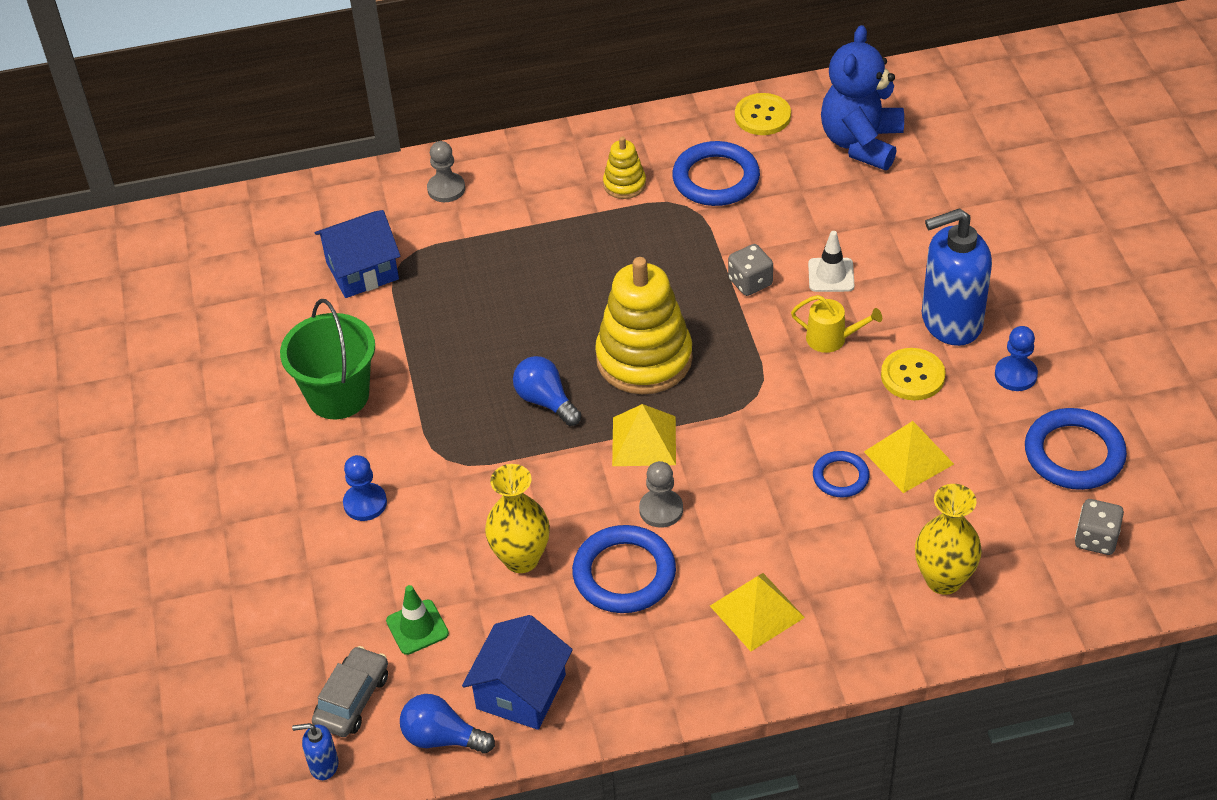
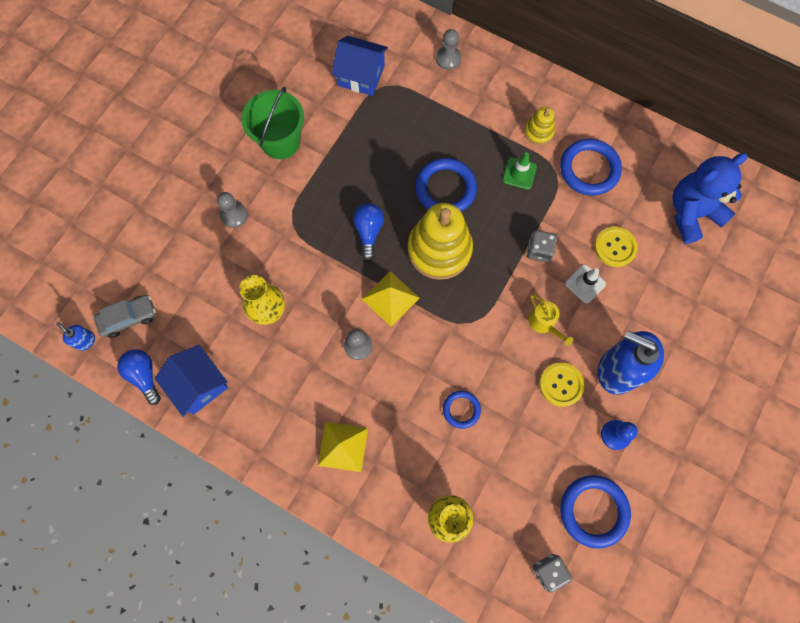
camera: 40 degrees right, 25 degrees up
(365, 503) = (234, 215): blue pawn -> grey pawn
(417, 627) = (190, 306): green traffic cone -> green traffic cone (519, 173)
(521, 691) = (199, 385): blue house -> blue house turned 75 degrees clockwise
(624, 574) = (305, 365): blue ring -> blue ring (445, 189)
(762, 116) = (656, 149): yellow button -> yellow button (615, 247)
(908, 457) = (506, 431): yellow pyramid -> none

